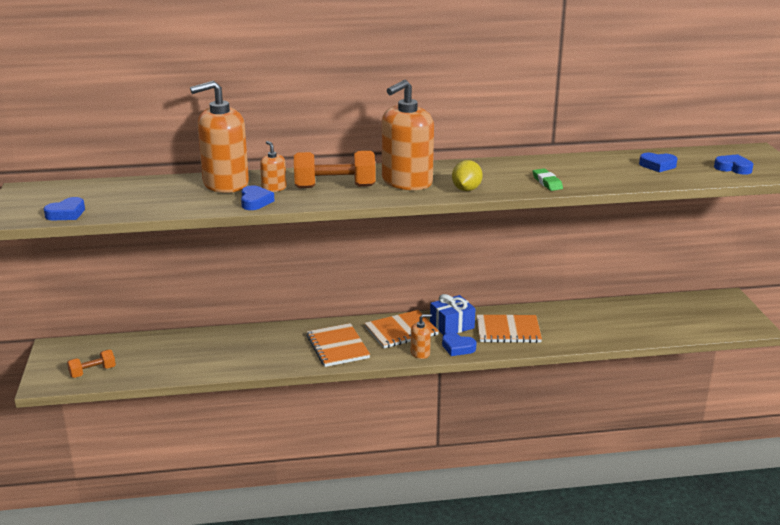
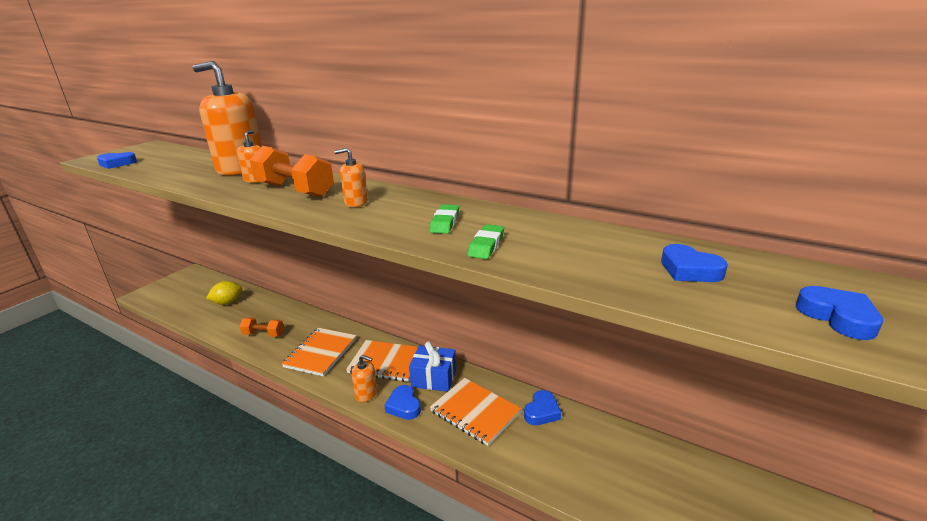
camera: 40 degrees right, 0 degrees up
(93, 372) = (174, 298): orange dumbbell -> orange dumbbell (263, 334)
(255, 202) = (217, 186): blue heart -> blue heart (542, 411)
(406, 182) = (356, 202): orange soap dispenser -> orange soap dispenser, size x0.45
(466, 189) = (386, 226): yellow lemon -> yellow lemon (227, 302)
(496, 177) = (445, 222): none -> green eraser

